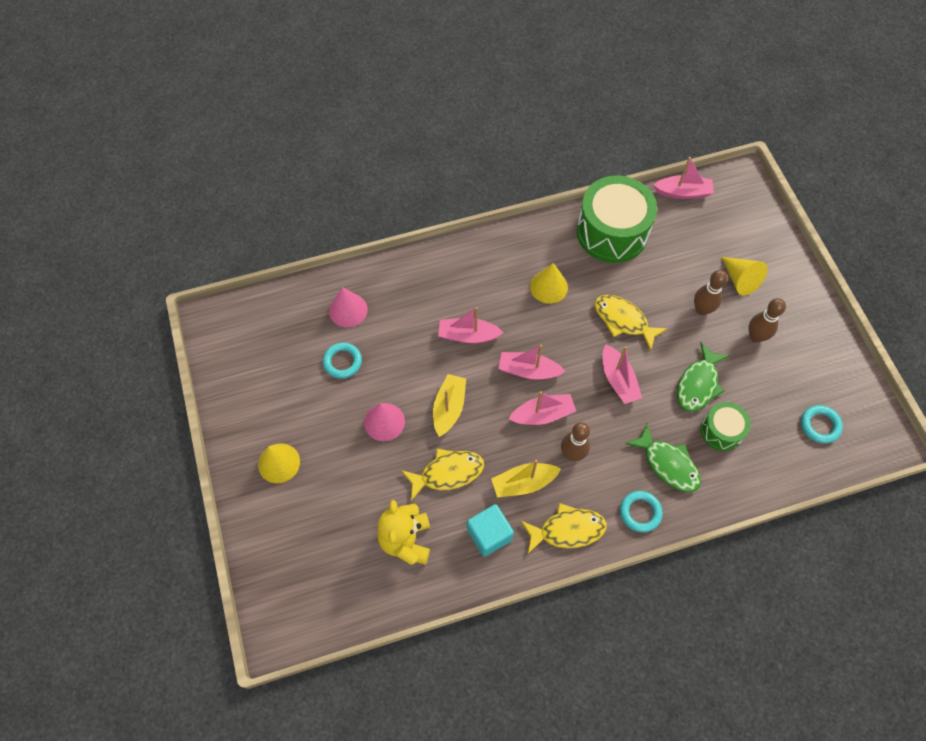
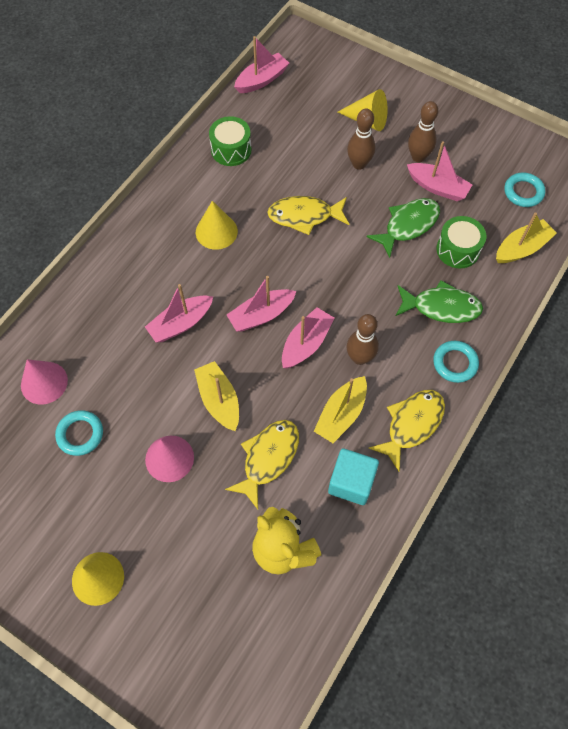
camera: 40 degrees left, 0 degrees up
(612, 232) = (231, 150): green drum -> green drum, size x0.52
(618, 380) = (343, 268): pink boat -> pink boat (437, 187)
(698, 384) = (408, 225): green fish -> green fish turned 120 degrees counterclockwise
(775, 467) = (521, 248): none -> yellow boat

